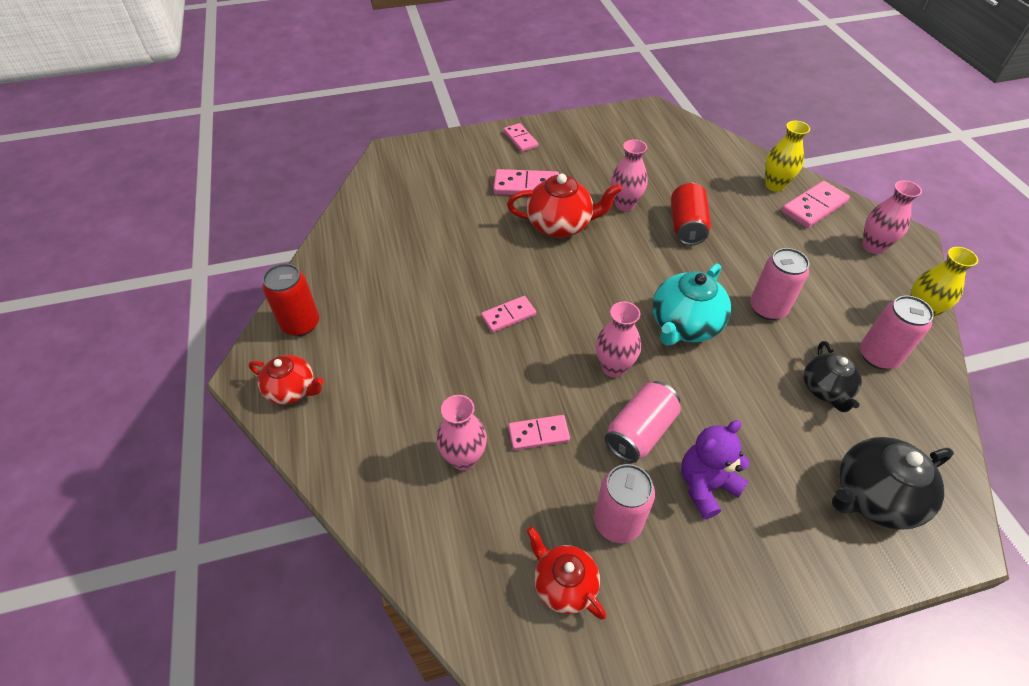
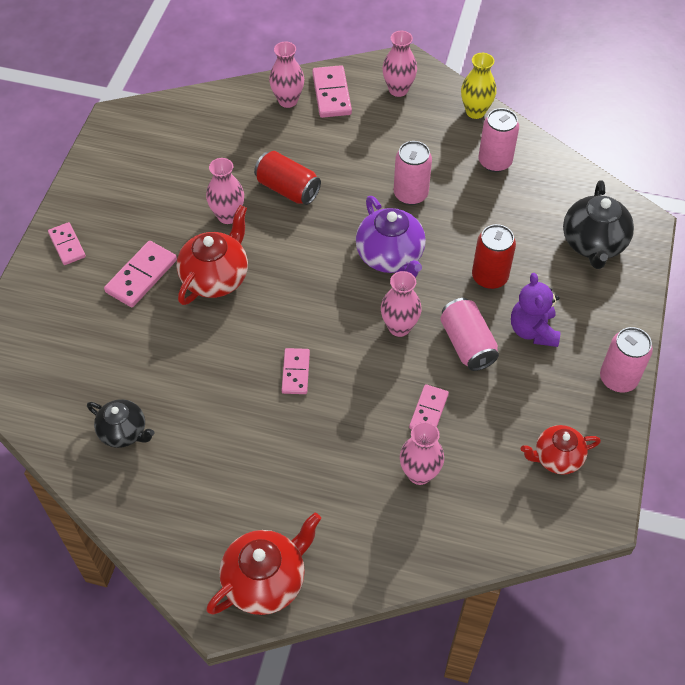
camera: 60 degrees left, 5 degrees up
(292, 390) = (266, 580): red teapot -> red teapot, size x1.54
(300, 324) = (187, 546): red can -> red can (489, 277)
(520, 139) = (67, 245): pink domino -> pink domino turned 60 degrees clockwise
(617, 522) = (530, 400): pink can -> pink can (618, 378)
(684, 325) = (390, 257): turquoise teapot -> purple teapot
(775, 185) = (288, 100): yellow vase -> pink vase
(825, 389) = (502, 211): black teapot -> black teapot (124, 432)

